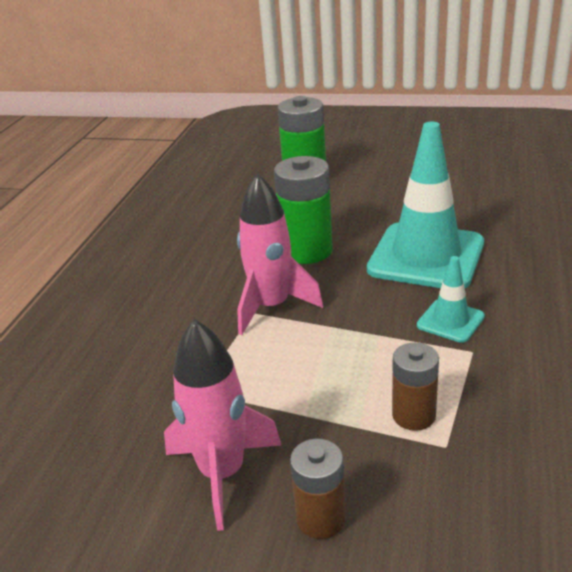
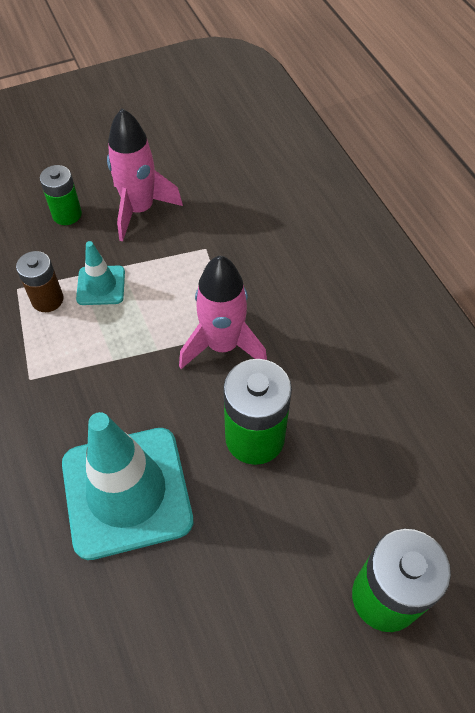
camera: 140 degrees right, 25 degrees up
(321, 518) = (67, 214): brown battery -> green battery
(450, 321) = (60, 405): turquoise traffic cone -> turquoise traffic cone (101, 285)

